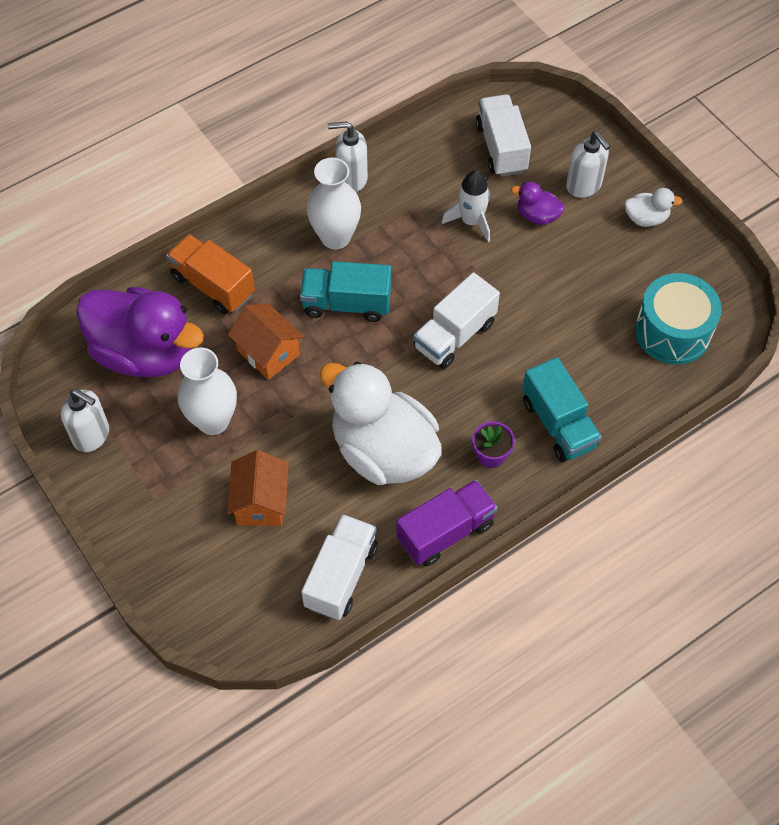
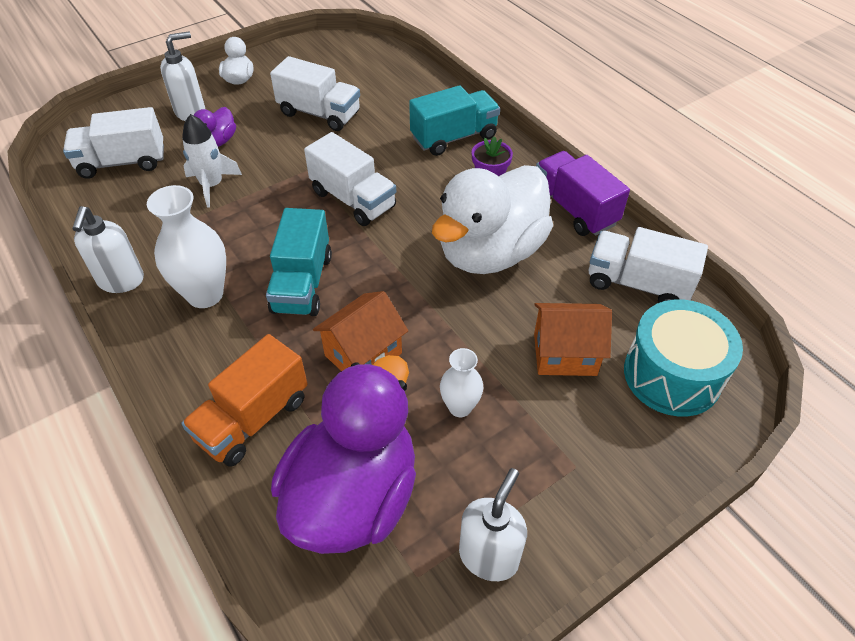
camera: 90 degrees left, 10 degrees down
(213, 421) = (460, 407): white vase -> white vase, size x0.58
(590, 297) = (319, 114): none -> white truck
(672, 331) = (361, 73): turquoise drum -> turquoise drum (672, 375)

